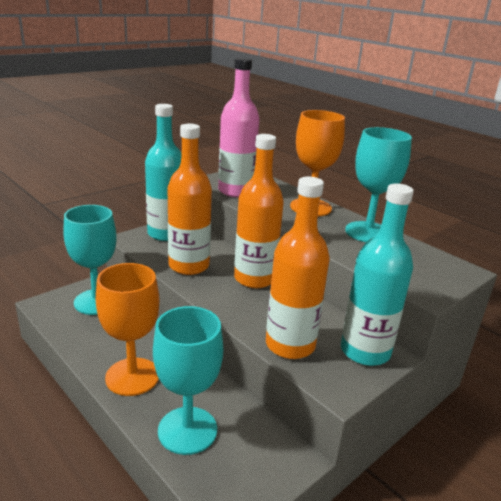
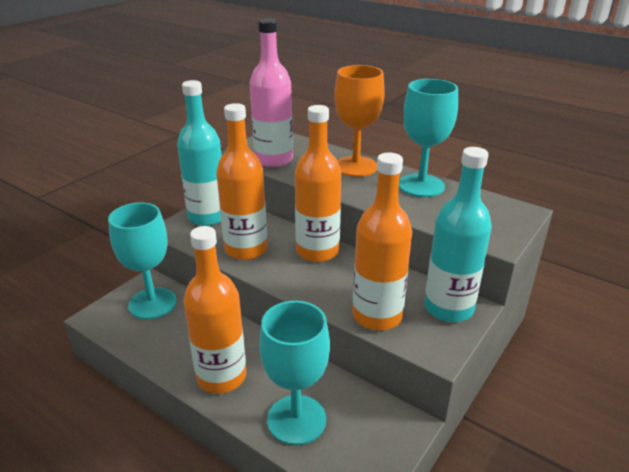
camera: 10 degrees left, 5 degrees up
(132, 376) = (221, 376): orange goblet -> orange bottle

